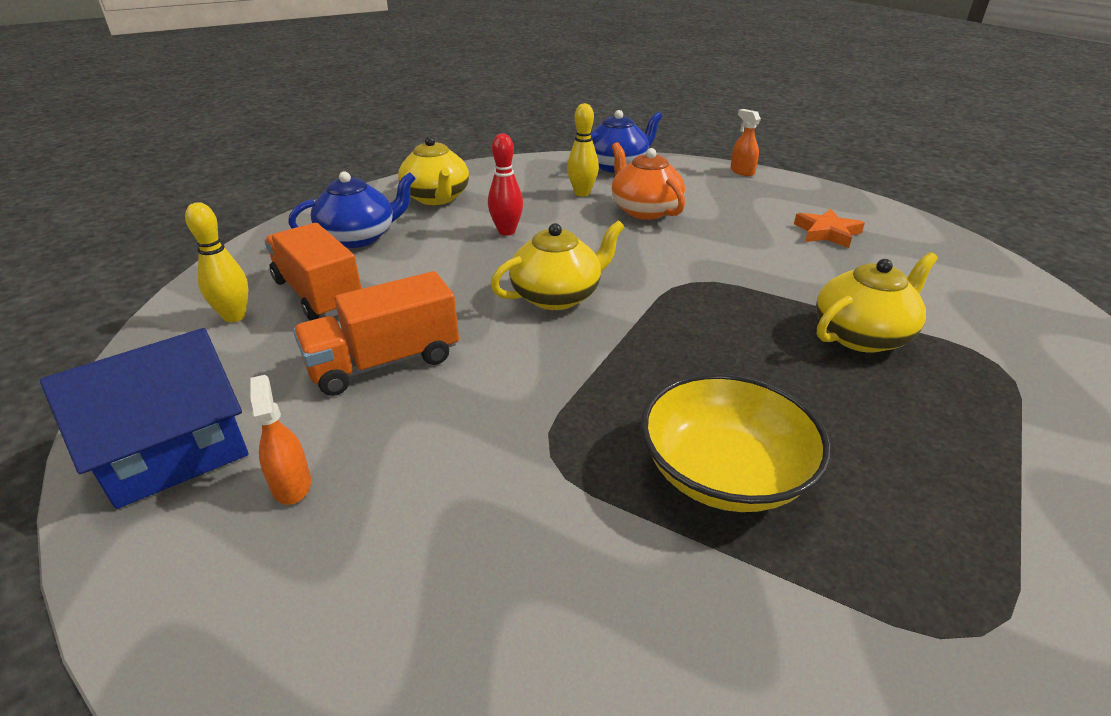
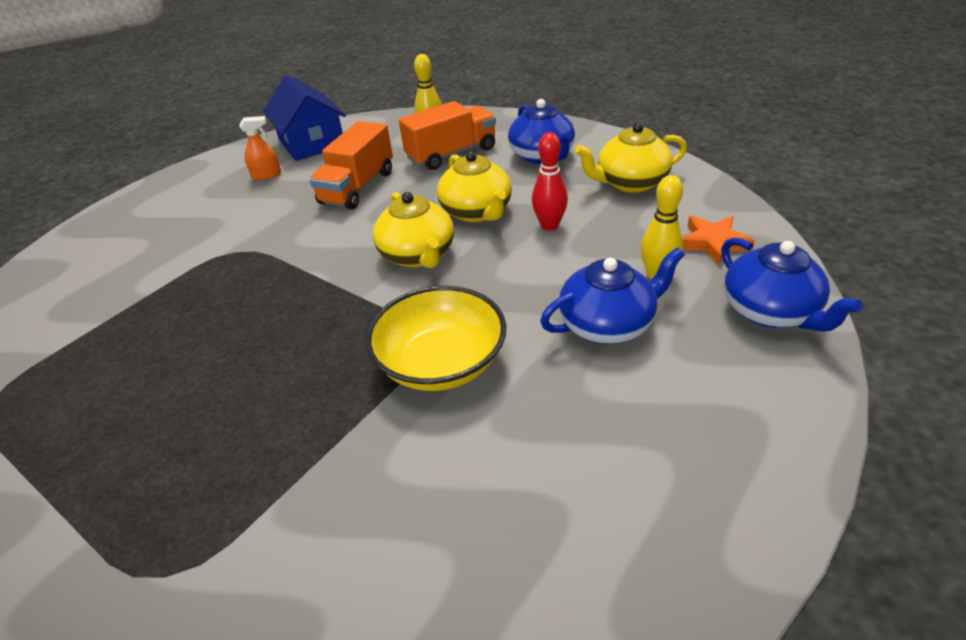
camera: 100 degrees right, 5 degrees up
(384, 362) = (357, 187): orange truck -> orange truck turned 135 degrees counterclockwise
(644, 210) = (608, 324): orange teapot -> blue teapot
(724, 472) = (171, 321): yellow bowl -> yellow bowl (441, 362)
(742, 171) = (793, 465): orange spray bottle -> none
(827, 233) = (529, 515): orange star -> orange star (713, 242)
(862, 335) = (271, 458): yellow teapot -> yellow teapot (477, 212)

